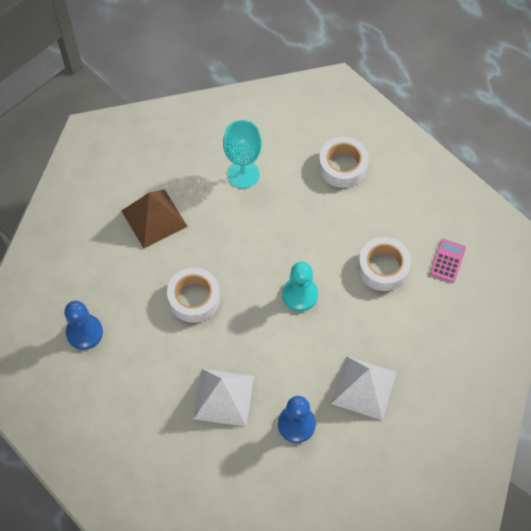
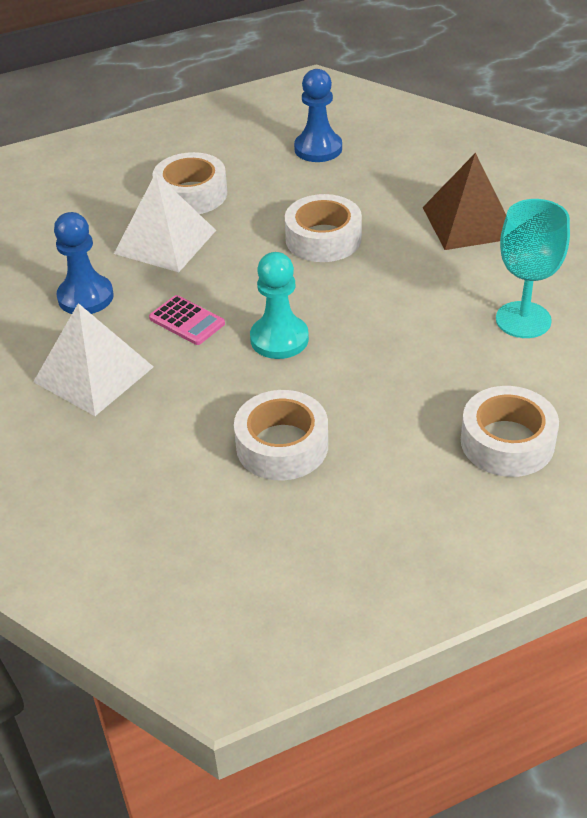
camera: 110 degrees right, 20 degrees down
(163, 401) = (191, 194): none -> white tape
(447, 261) = (256, 538): pink calculator -> pink calculator (187, 321)

